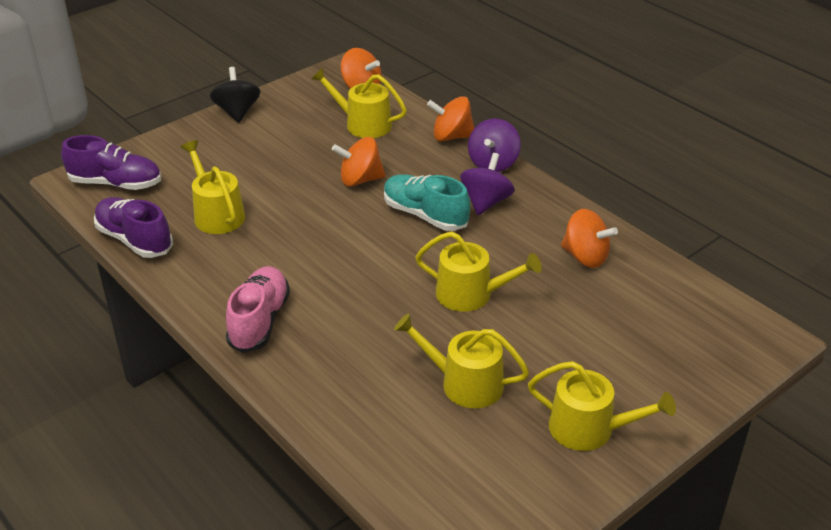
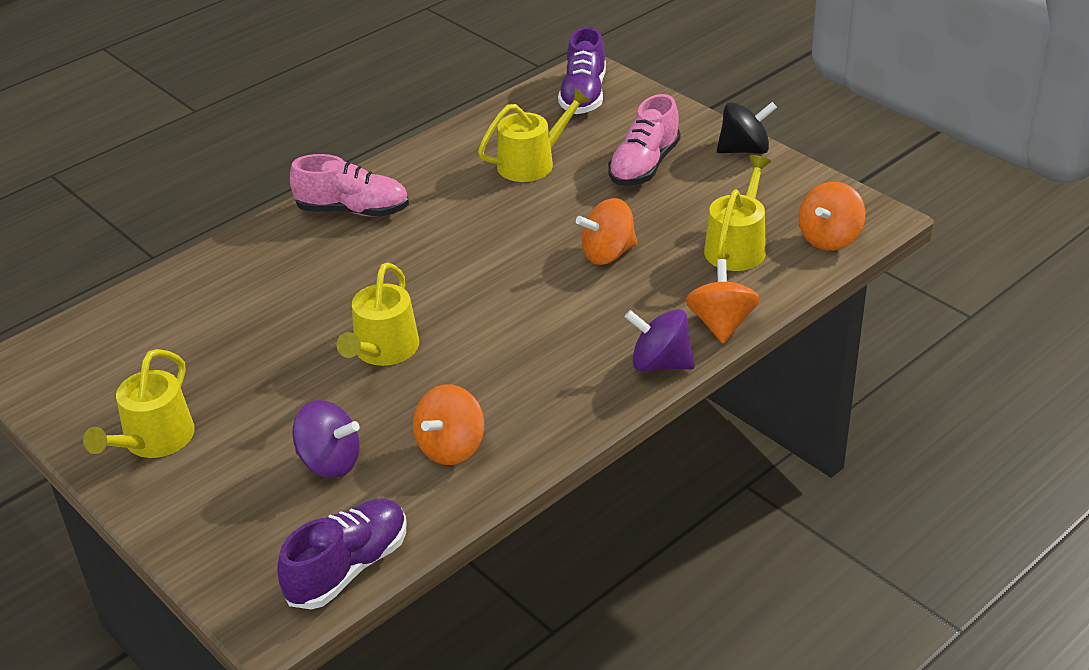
camera: 90 degrees right, 0 degrees up
(134, 240) = (486, 121): purple shoe -> purple shoe (348, 568)
(243, 158) = (644, 166): none -> pink shoe
(360, 180) = (608, 254): orange spinning top -> orange spinning top turned 105 degrees counterclockwise
(425, 215) = (536, 309): turquoise shoe -> none
(464, 383) = (240, 349): yellow watering can -> none
(486, 202) = (567, 358): purple spinning top -> purple spinning top (330, 462)

